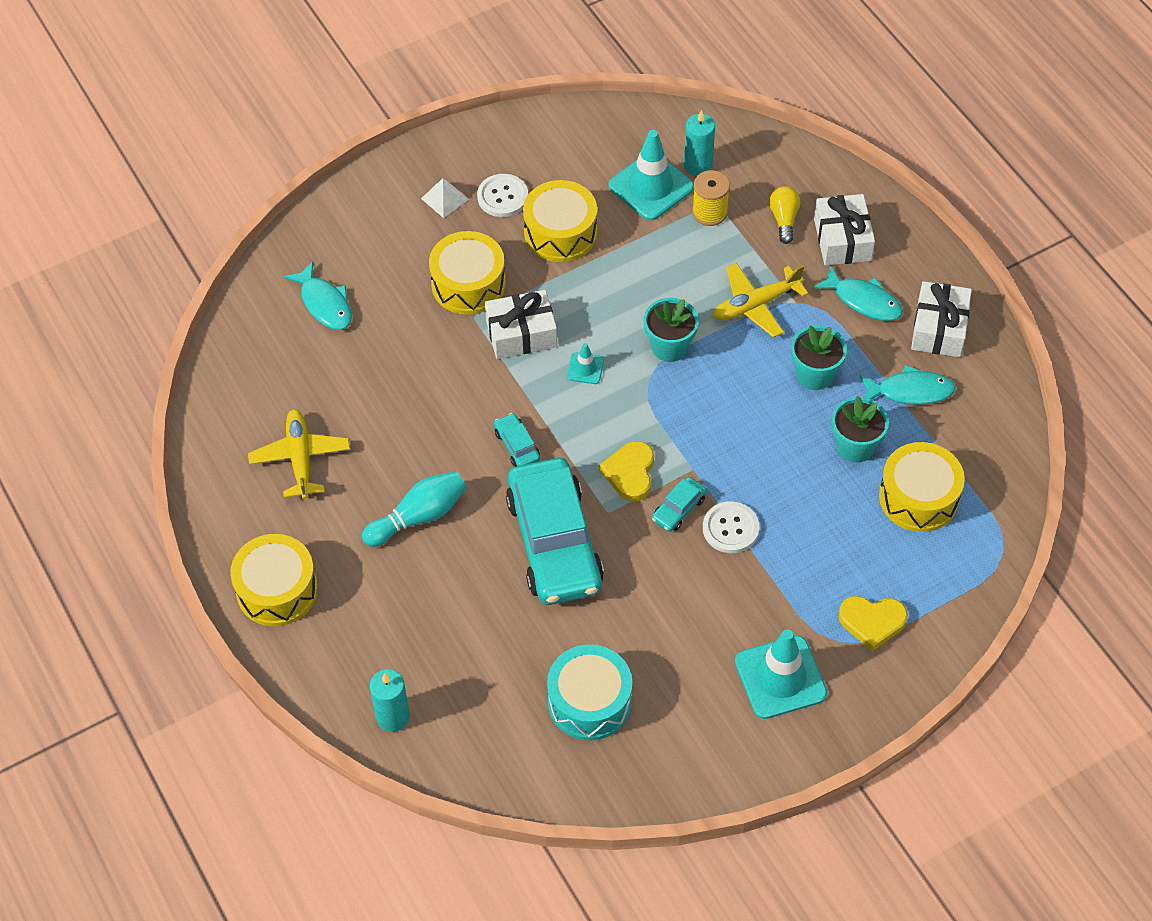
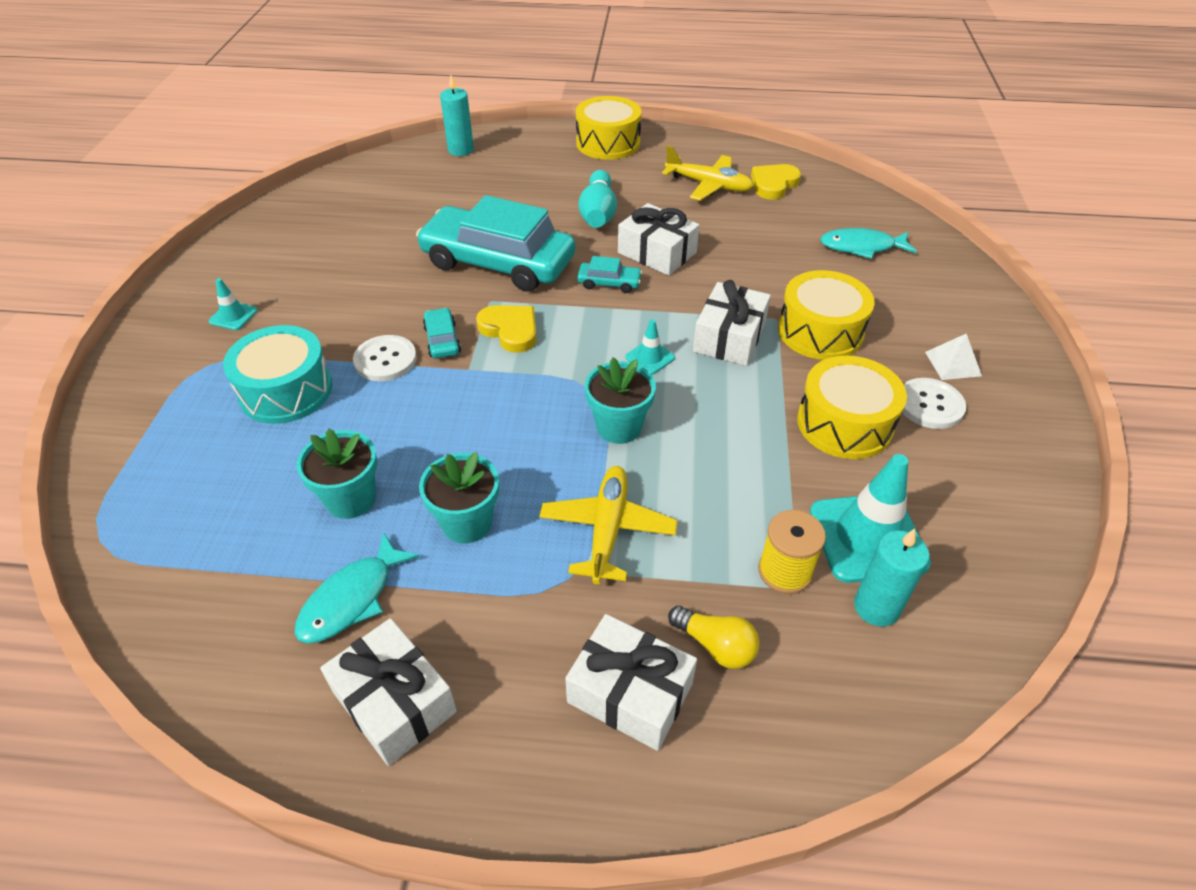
camera: 125 degrees right, 10 degrees down
(446, 437) = (657, 253): none -> white gift
(589, 702) = (356, 222): turquoise drum -> turquoise drum (286, 391)
(780, 677) = (233, 316): turquoise traffic cone -> turquoise traffic cone, size x0.48
(863, 300) = (515, 644): turquoise fish -> none
(872, 622) = (189, 395): yellow heart -> yellow heart (773, 184)
(918, 497) = (238, 512): yellow drum -> none

